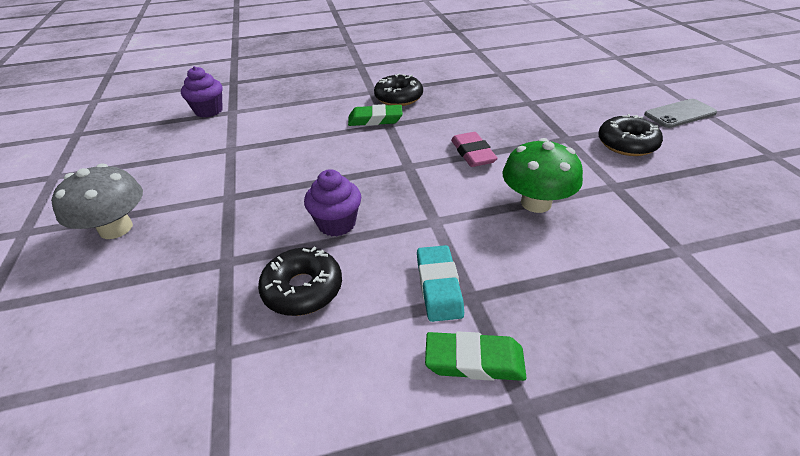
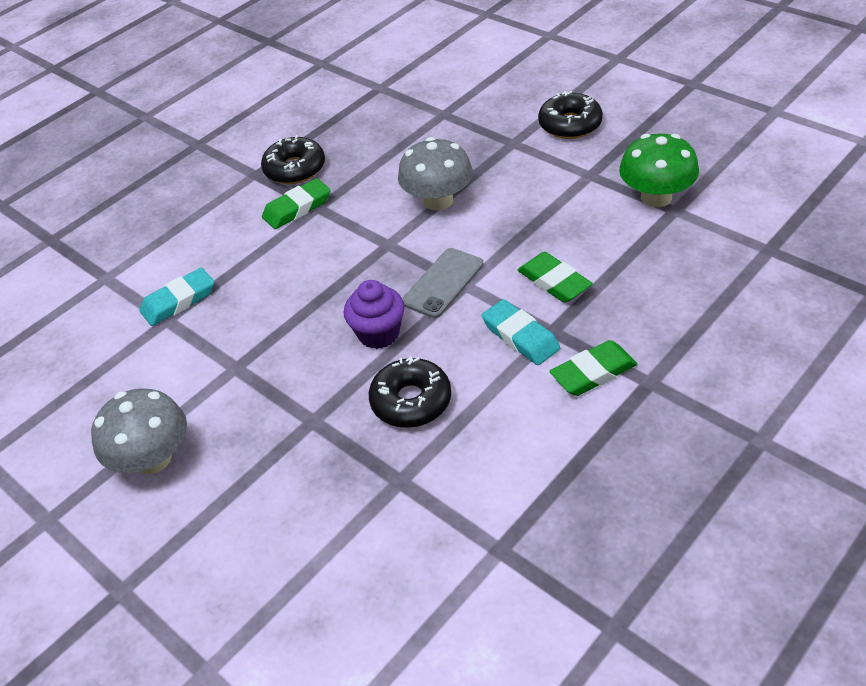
camera: 30 degrees left, 5 degrees up
(209, 111) = (72, 290): purple cupcake -> none
(249, 141) = (179, 301): none -> turquoise eraser
(472, 153) = (438, 200): pink eraser -> grey mushroom
(510, 255) = (554, 282): none -> green eraser
(536, 203) = (537, 224): green mushroom -> green mushroom (656, 197)
(679, 114) = (593, 68): grey phone -> grey phone (443, 283)

